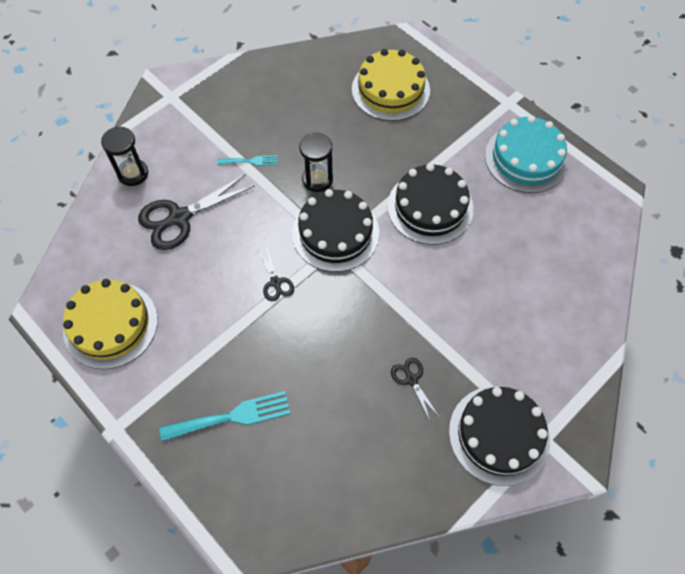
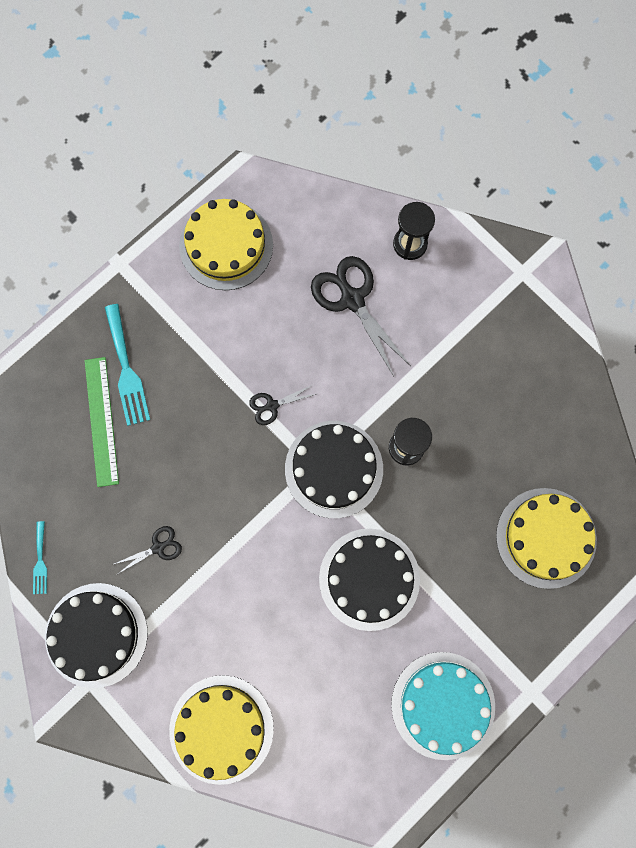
camera: 90 degrees right, 15 degrees up
(251, 161) = (430, 371): turquoise fork -> turquoise fork (40, 561)
(284, 439) = (102, 421): none -> green ruler
(569, 320) = (221, 729): none -> yellow cake

